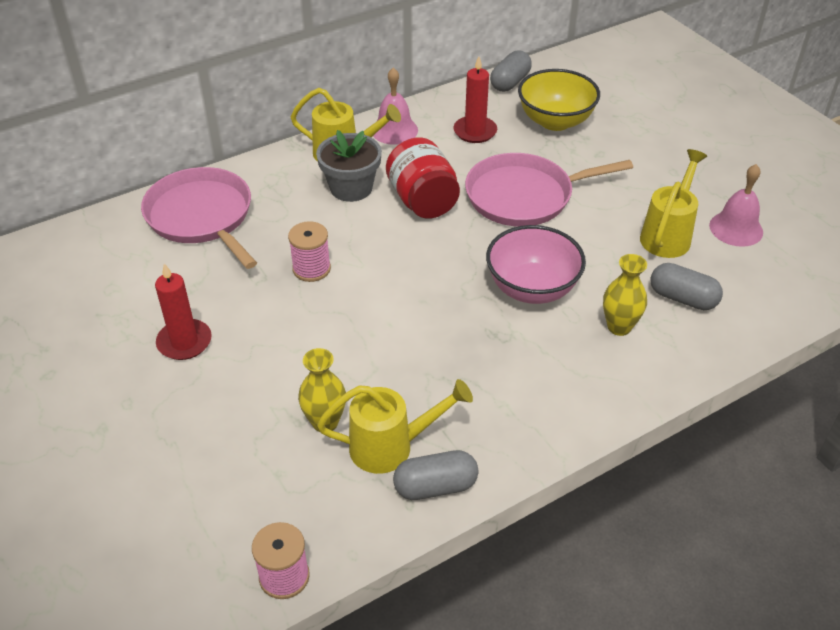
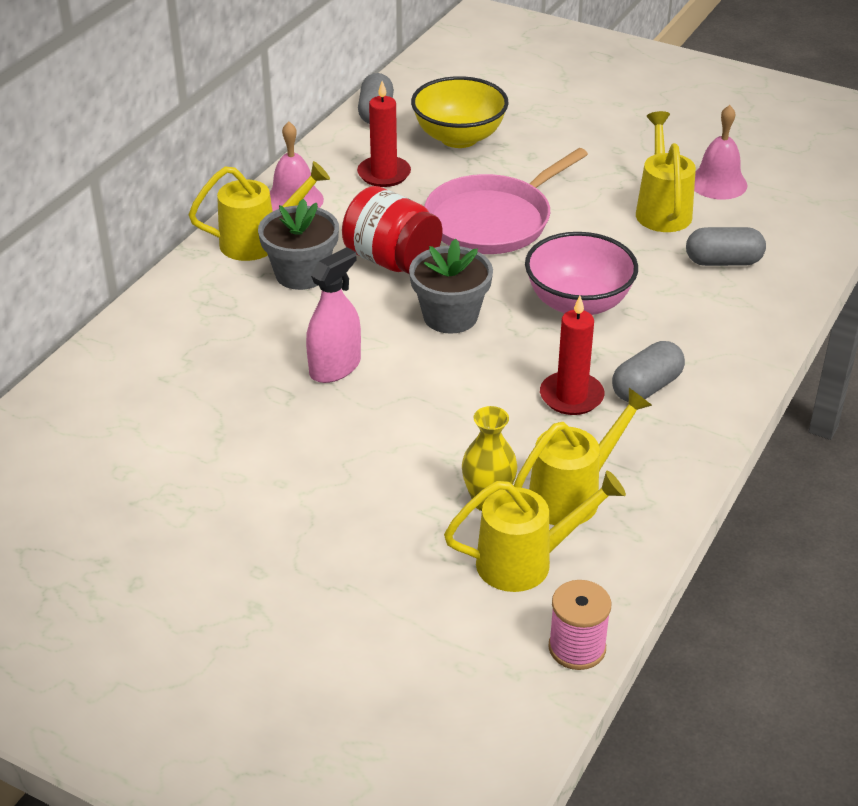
camera: 30 degrees left, 5 degrees down
(184, 342) = (263, 489): red candle -> red candle (571, 396)
(202, 217) = (156, 361): pink pan -> none
(309, 485) = (526, 562): none -> yellow watering can
(311, 269) = (335, 367): pink spool -> pink spray bottle
(426, 261) = (450, 316): none -> grey flower pot
(435, 486) = (646, 511): grey capsule -> grey capsule (646, 387)
(619, 327) = (688, 307): yellow vase -> none

